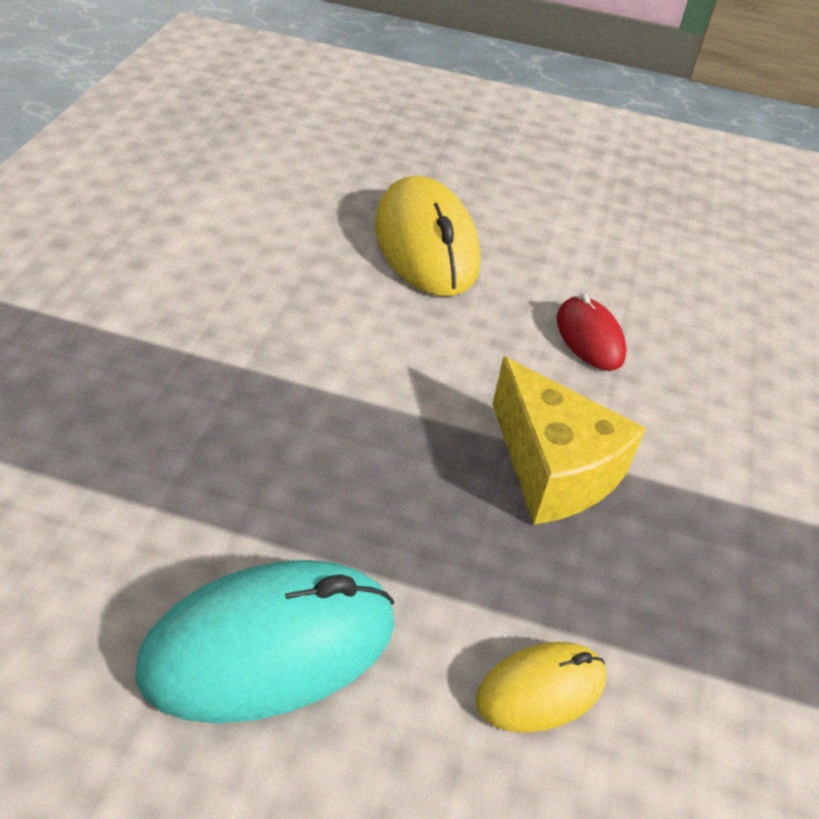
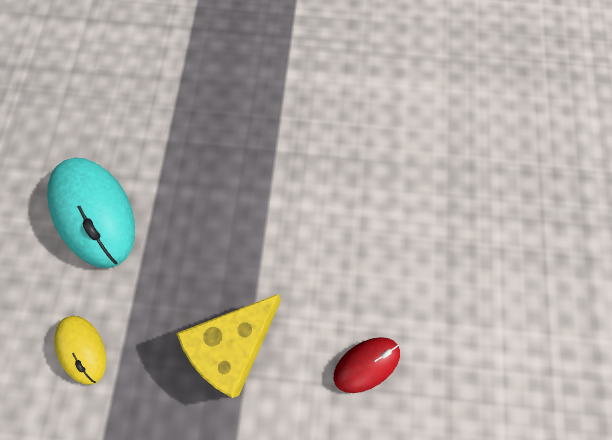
camera: 85 degrees right, 25 degrees up
(426, 245) = (432, 232): yellow mouse -> none

